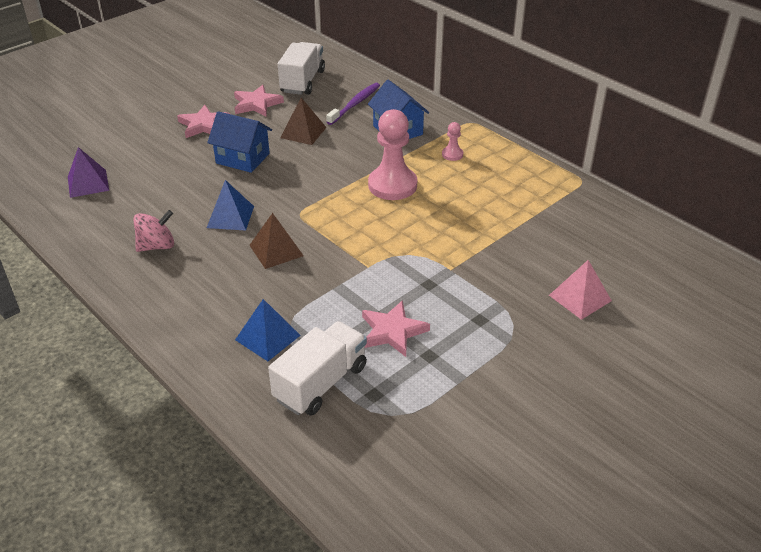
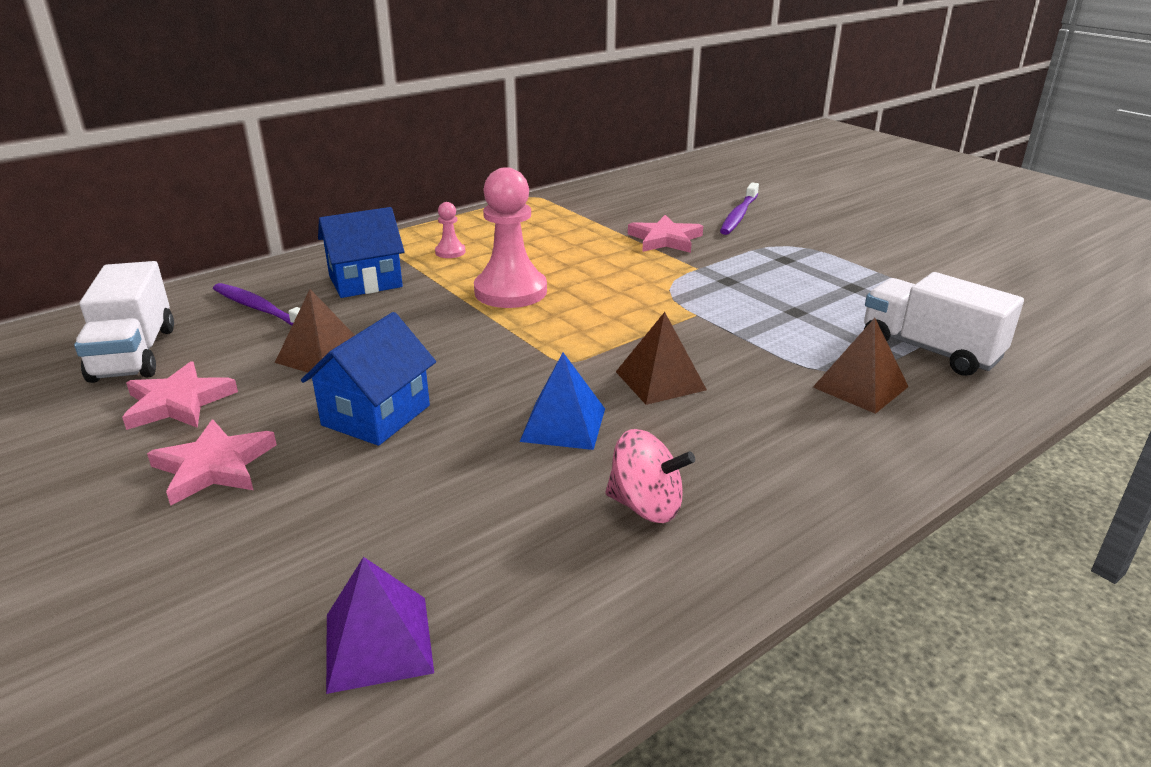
camera: 85 degrees left, 10 degrees down
(157, 246) = (646, 506): pink spinning top -> pink spinning top turned 135 degrees clockwise
(267, 337) = (860, 387): blue pyramid -> brown pyramid
(302, 81) = (134, 354): white truck -> white truck turned 120 degrees counterclockwise
(392, 331) = (819, 305): pink star -> pink star (665, 239)
(580, 298) = (739, 215): pink pyramid -> purple toothbrush

